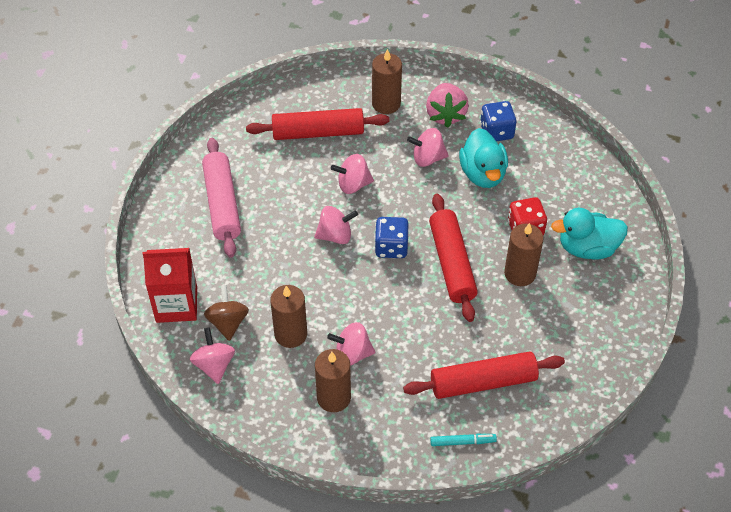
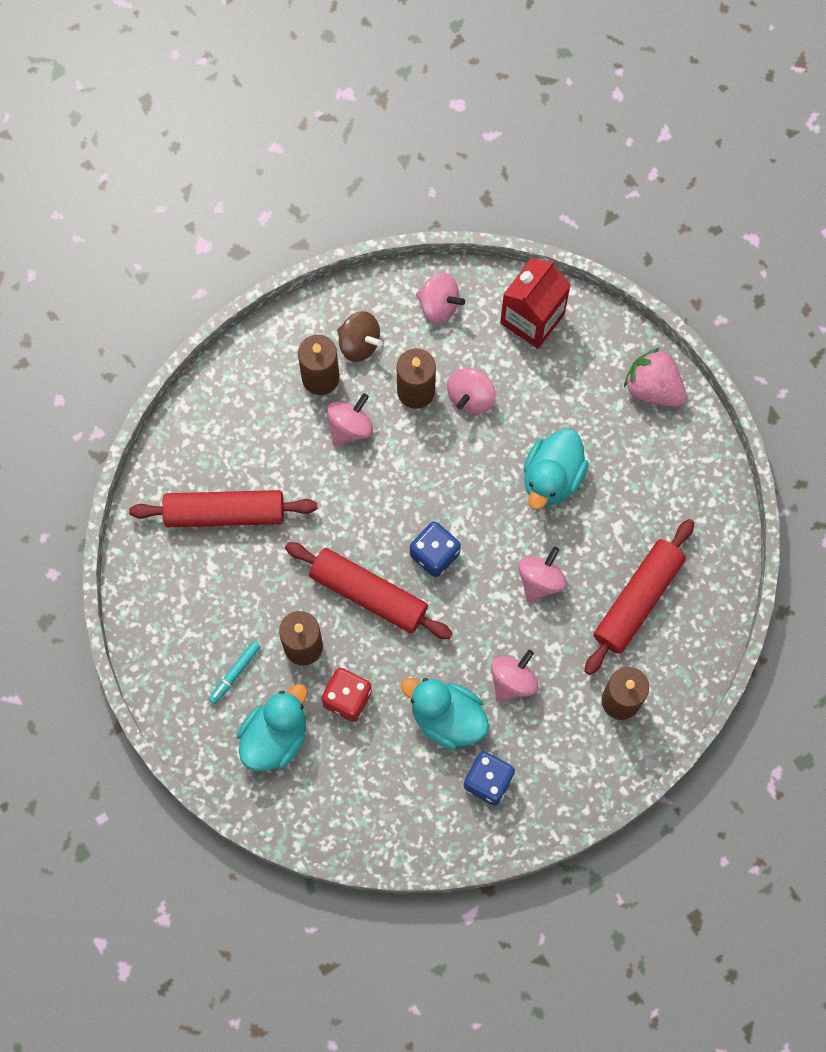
camera: 130 degrees right, 20 degrees up
(222, 203) = (619, 440): pink rolling pin -> none
(228, 322) = (474, 347): brown spinning top -> brown spinning top (359, 343)
(280, 221) = (552, 477): none -> turquoise duck
(335, 235) = (492, 514): pink spinning top -> pink spinning top (471, 397)
(445, 114) = (555, 749): pink strawberry -> pink strawberry (653, 387)
(462, 442) = (186, 447): turquoise marker -> turquoise marker (235, 673)
(483, 382) = (225, 512): red rolling pin -> red rolling pin turned 60 degrees clockwise

